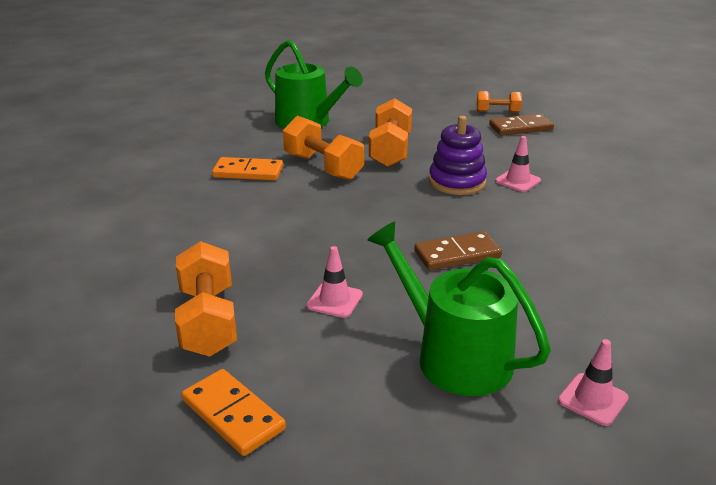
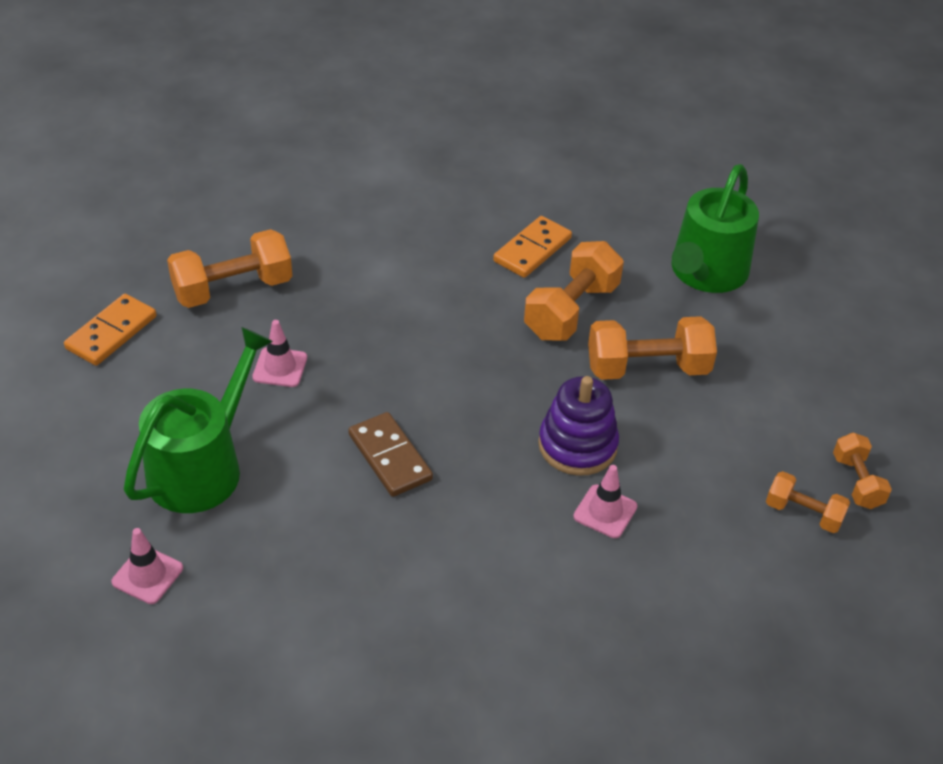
camera: 75 degrees right, 15 degrees up
(248, 172) = (532, 250): orange domino -> orange domino turned 45 degrees clockwise
(520, 128) = (803, 513): brown domino -> orange dumbbell

